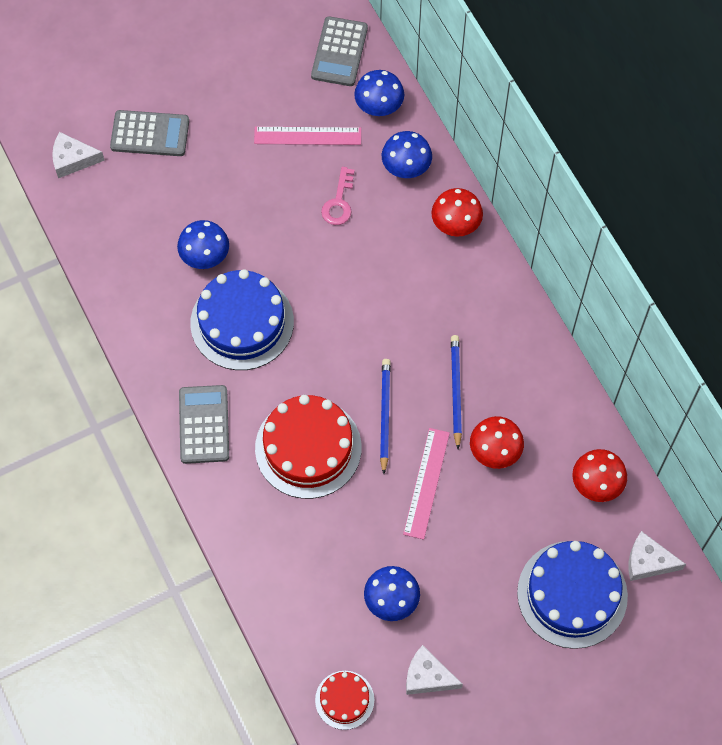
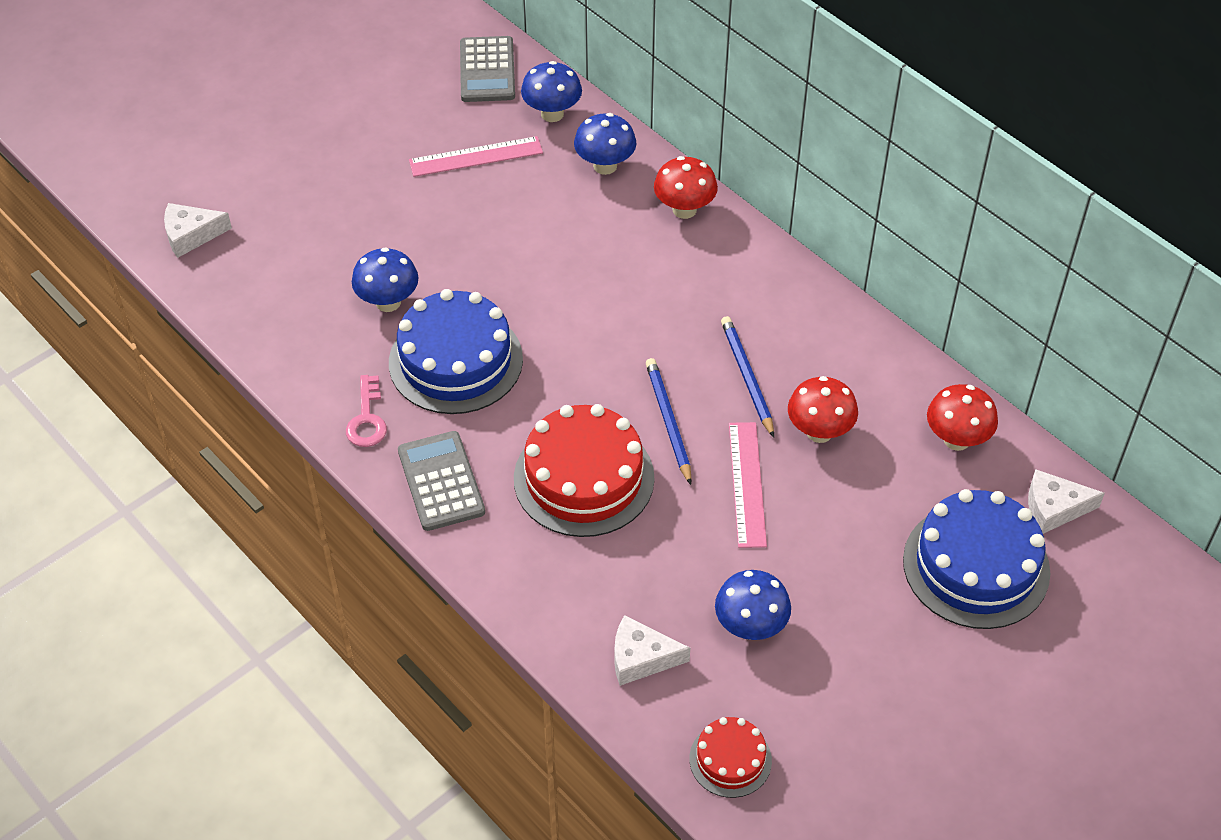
camera: 15 degrees left, 15 degrees down
(150, 134) = (281, 191): grey calculator -> none
(339, 202) = (536, 214): pink key -> pink key (367, 418)
(427, 676) = (829, 705): white cheese -> white cheese (641, 658)

